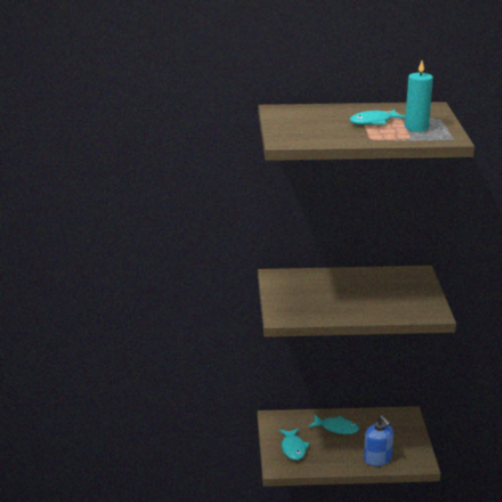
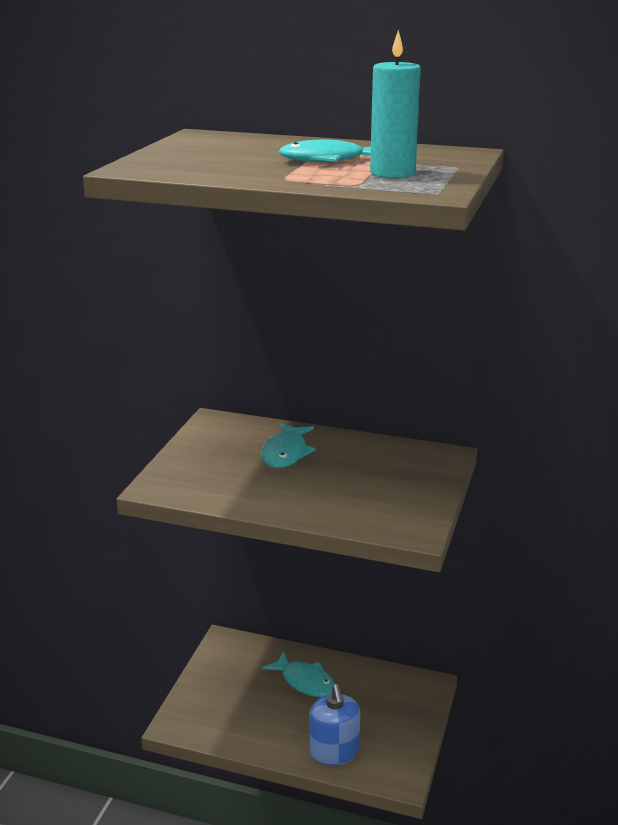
camera: 20 degrees right, 0 degrees up
(293, 448) = (218, 699): turquoise fish -> turquoise fish (286, 453)

